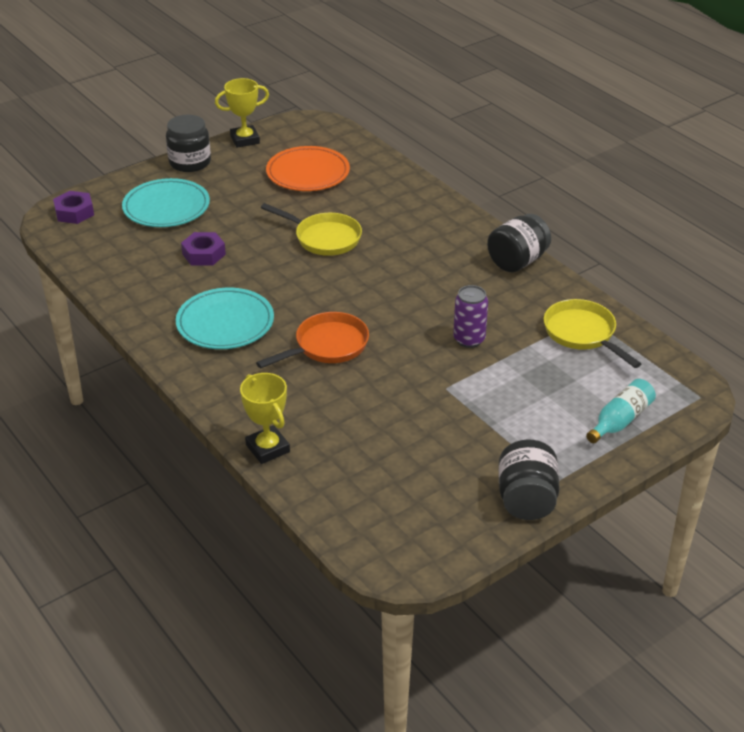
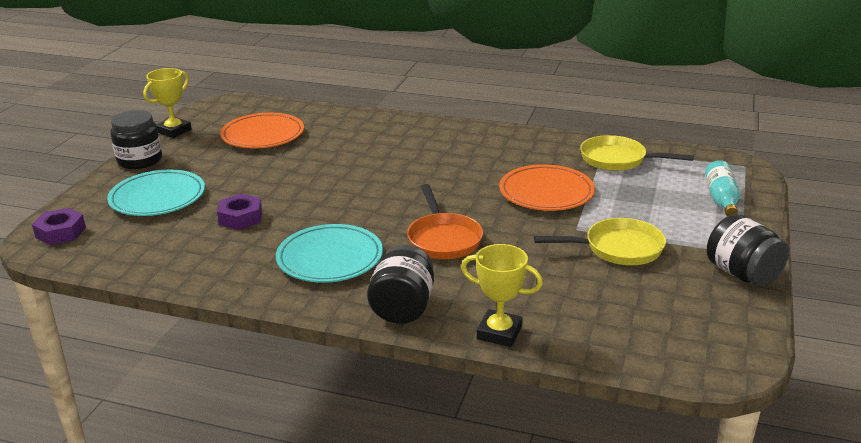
camera: 35 degrees left, 10 degrees down
(324, 238) = (337, 171): yellow pan -> yellow pan (618, 248)
(327, 346) = (443, 239): orange pan -> orange pan turned 150 degrees clockwise
(469, 339) = (546, 192): purple can -> orange plate
(517, 261) = (508, 135): black jar -> black jar (403, 307)

